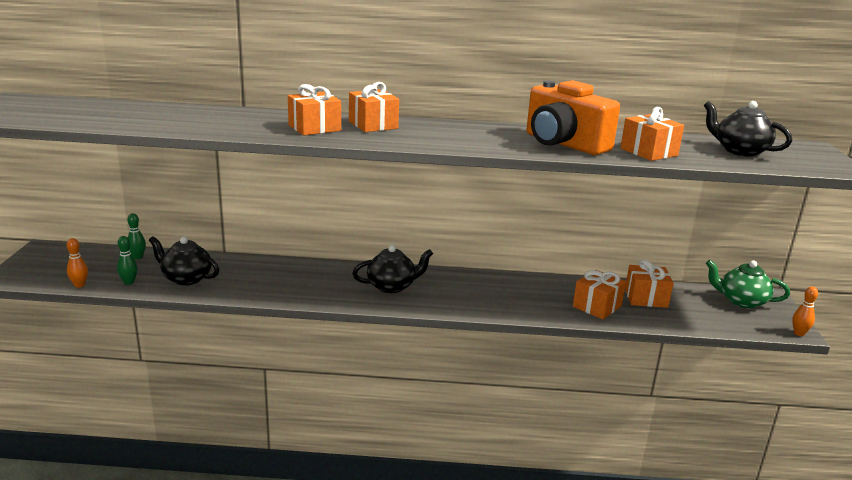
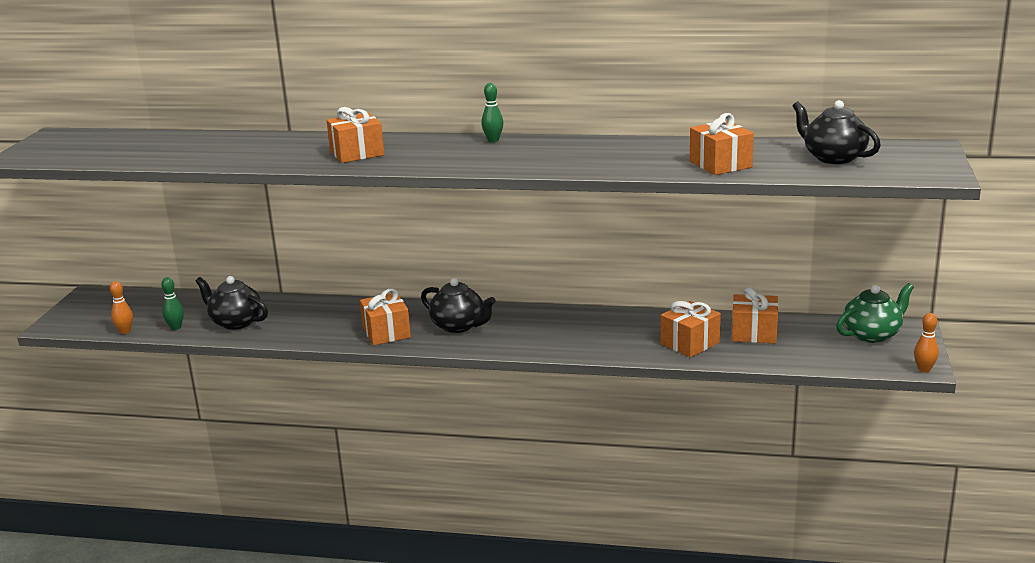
camera: 10 degrees right, 0 degrees up
(138, 257) = (187, 301): green bowling pin -> green bowling pin (493, 140)
(373, 125) = (422, 146): orange gift -> orange gift (386, 332)
(392, 286) = (459, 326): black teapot -> black teapot turned 45 degrees clockwise
(563, 144) = (626, 159): orange camera -> none
(741, 301) = (872, 334): green teapot -> green teapot turned 120 degrees clockwise

